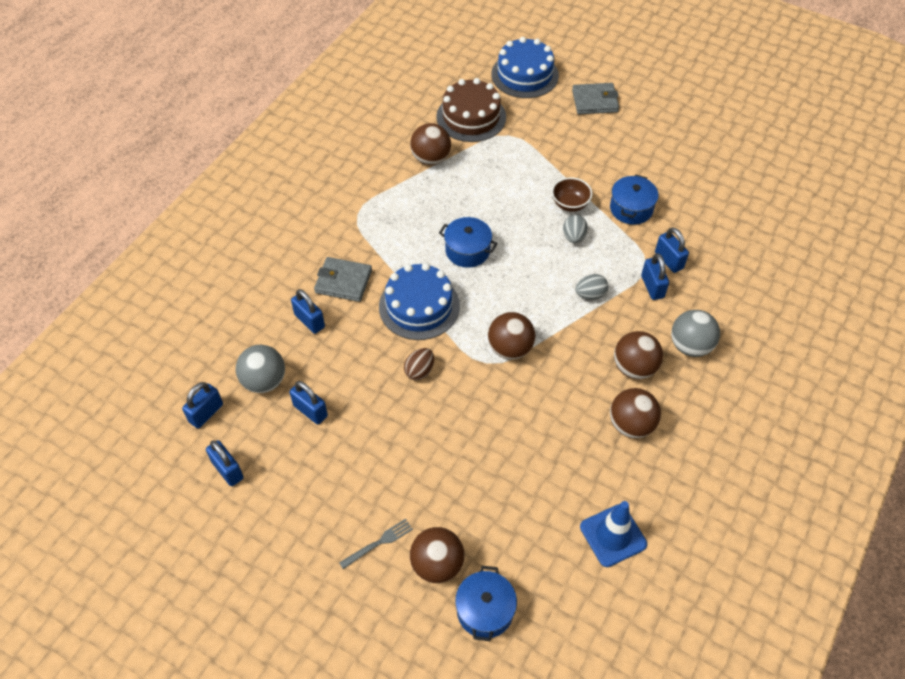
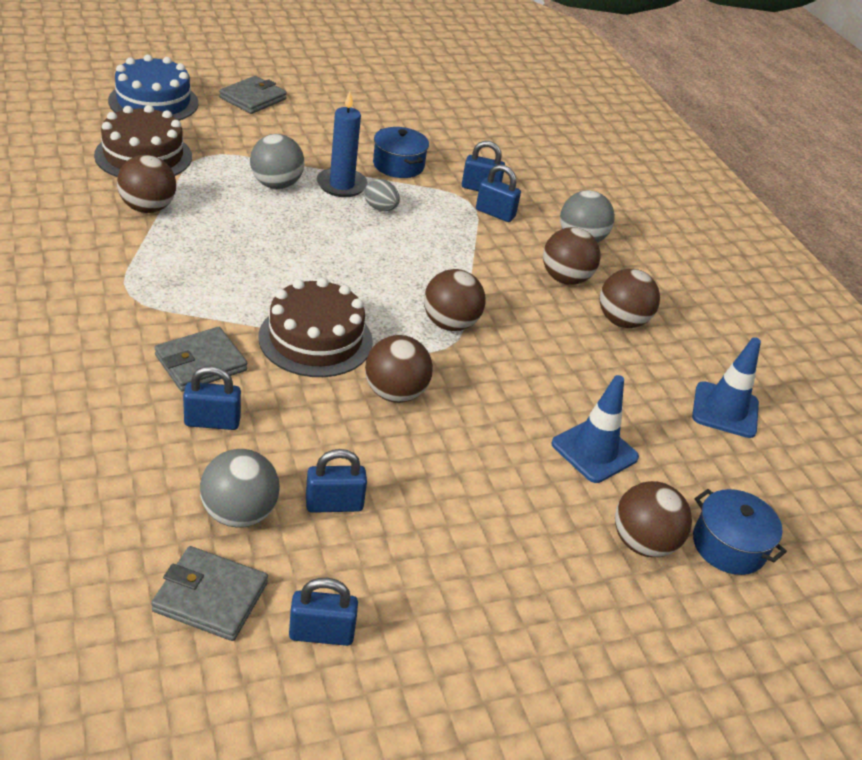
camera: 55 degrees left, 15 degrees down
(206, 413) = (210, 597): blue padlock -> grey wallet
(379, 543) = (571, 569): grey fork -> none
(419, 306) = (315, 339): blue cake -> brown cake
(419, 371) = (395, 393): brown egg -> brown ball
(467, 250) = (297, 267): blue pot -> none
(486, 492) = (594, 451): none -> blue traffic cone
(527, 181) = (276, 184): none -> grey ball
(570, 204) = (341, 185): brown bowl -> blue candle
(590, 295) = (456, 245): grey egg -> none

